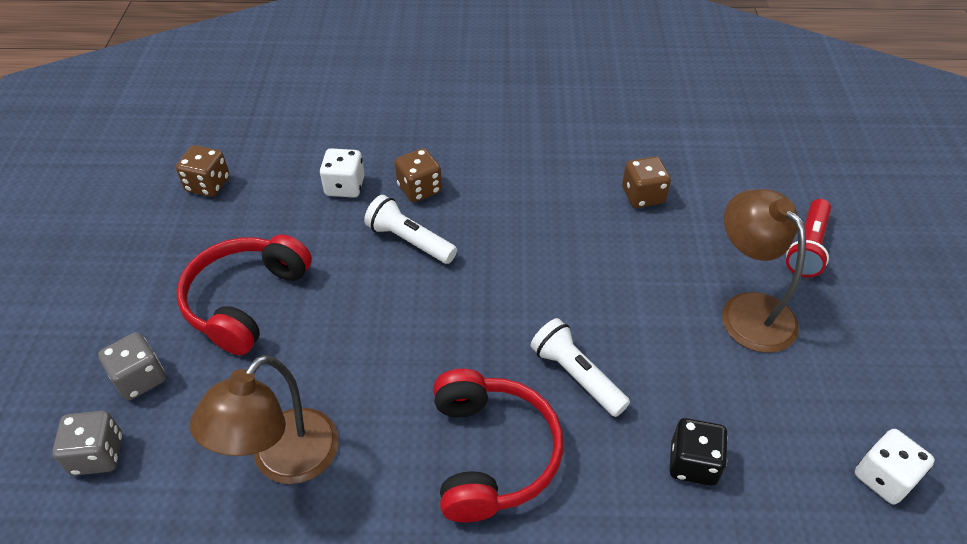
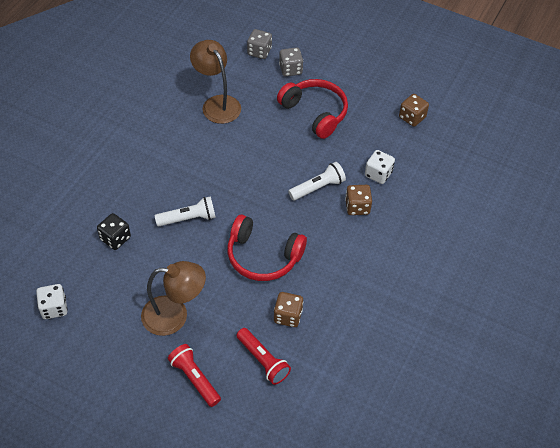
camera: 115 degrees right, 5 degrees up
(491, 453) = (172, 170): red headphones -> red headphones (263, 256)
(722, 195) = (263, 360): none -> red flashlight

